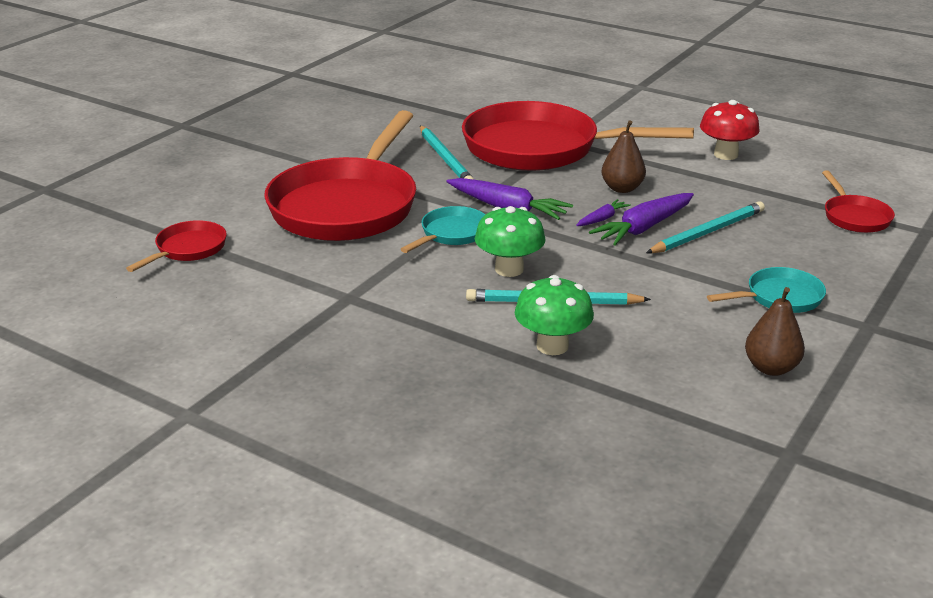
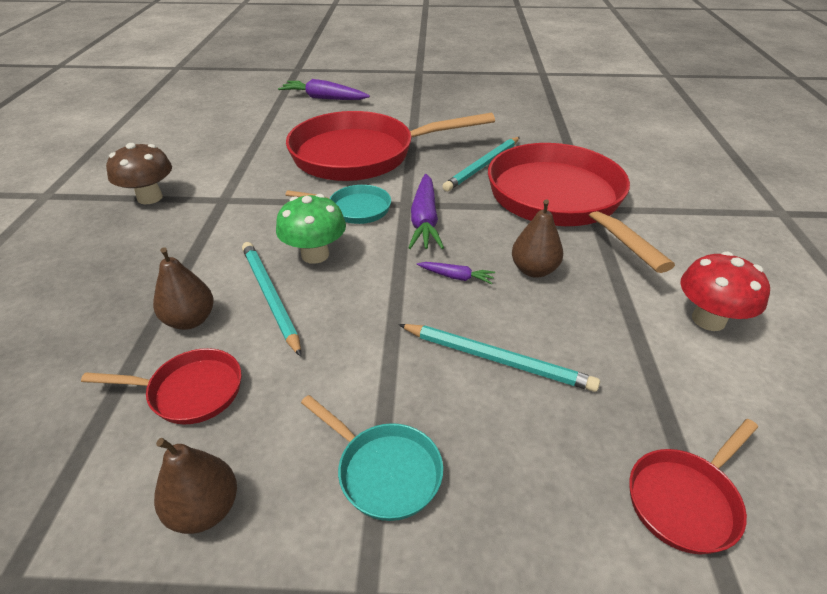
camera: 60 degrees right, 10 degrees up
(188, 249) = (254, 127): red pan -> red pan (190, 391)
(288, 341) = (150, 197): none -> brown mushroom
(552, 346) = (190, 320): green mushroom -> brown pear
(644, 228) = (463, 309): purple carrot -> purple carrot (324, 98)

